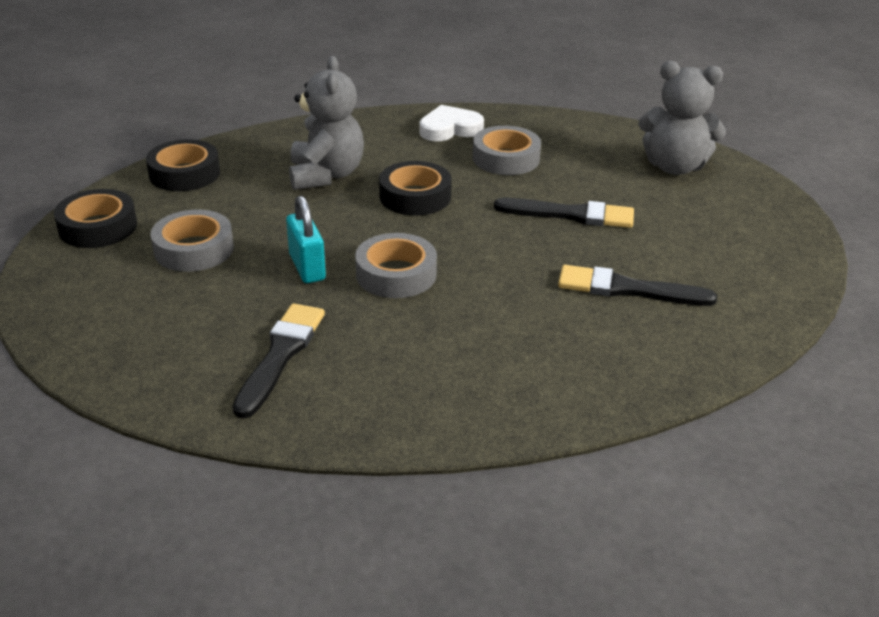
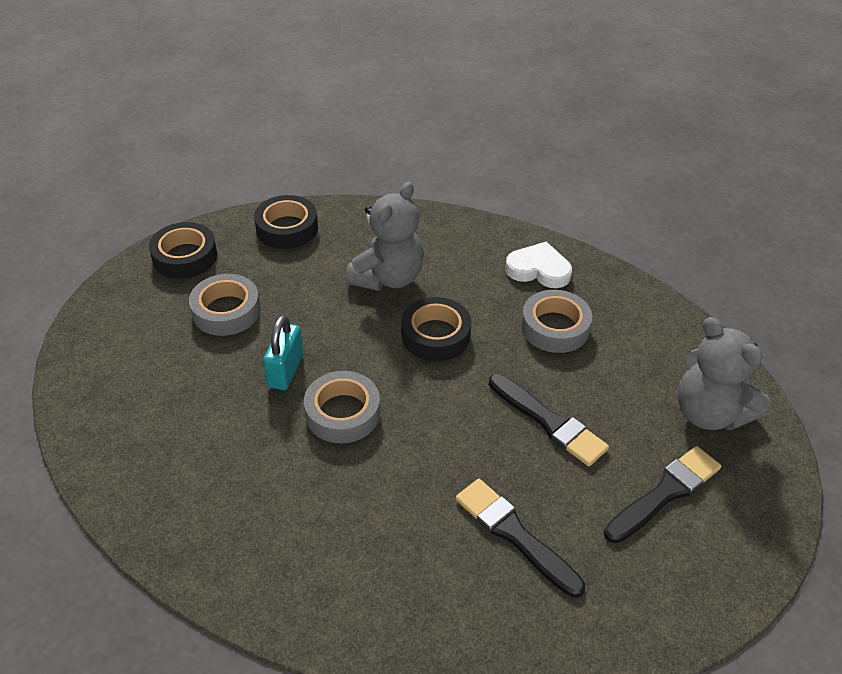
camera: 35 degrees right, 10 degrees up
(281, 355) = (191, 449): black brush -> black brush (665, 493)

